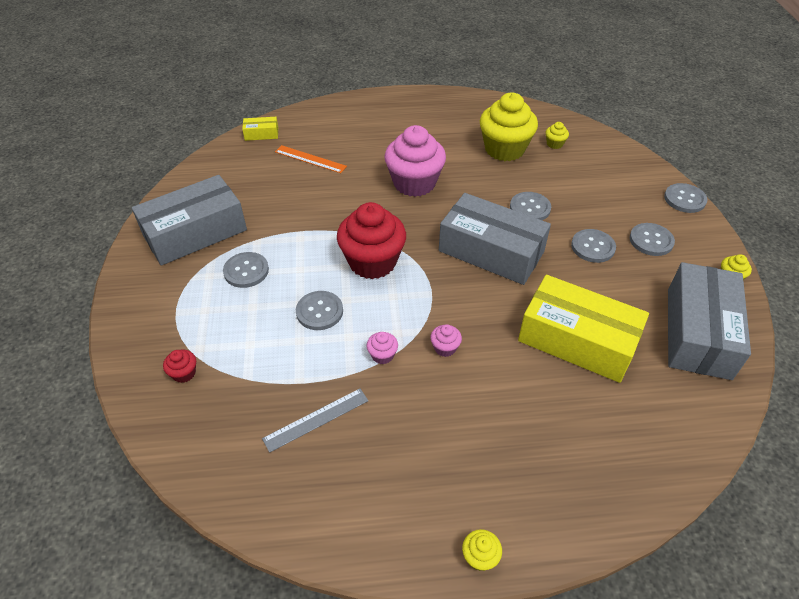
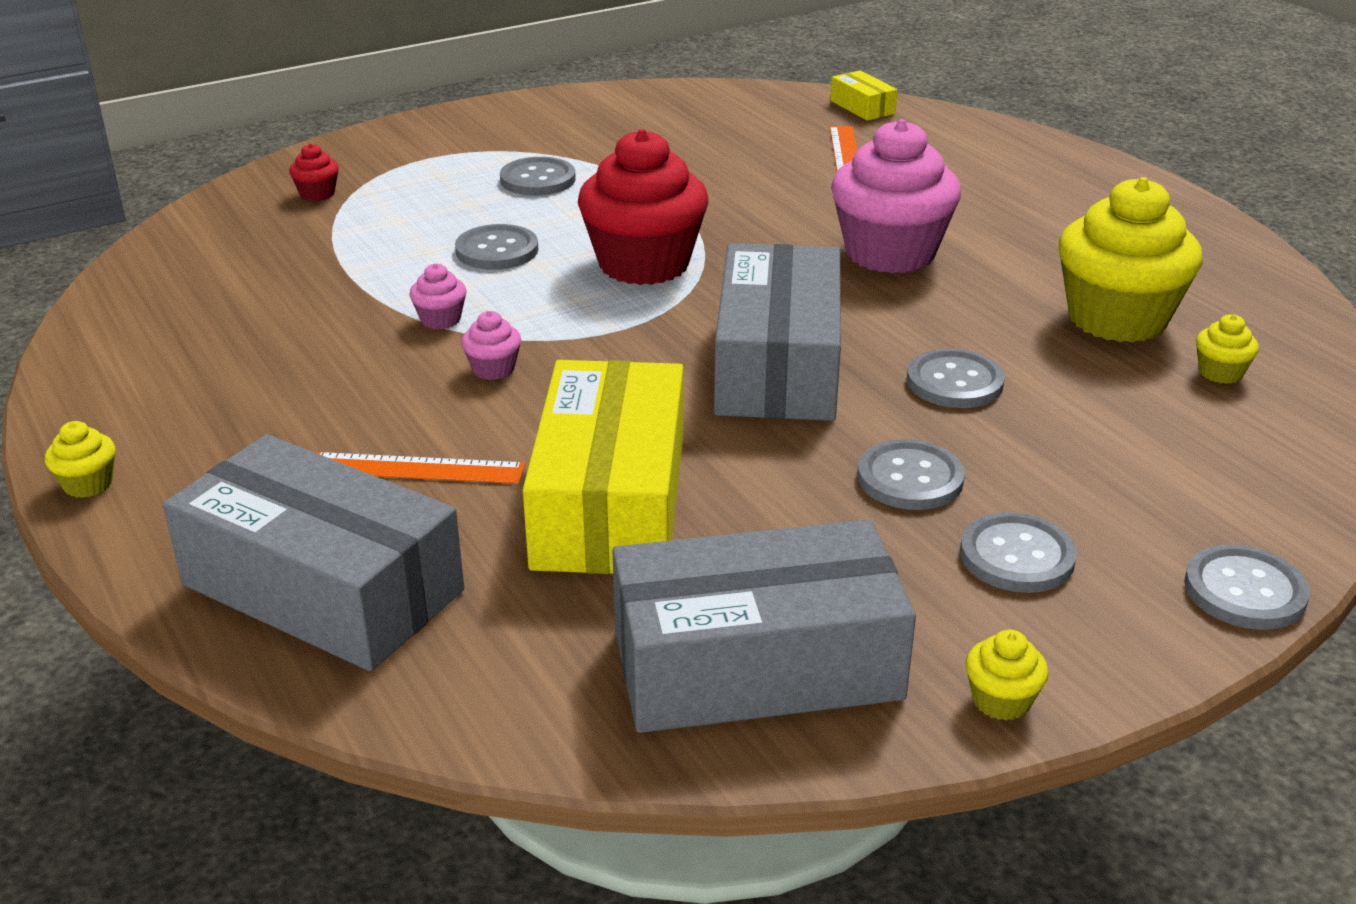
camera: 65 degrees right, 15 degrees down
(195, 232) = (585, 127): grey box -> grey box (323, 588)
(316, 419) = (285, 299): grey ruler -> none
(524, 402) = (416, 469): none -> orange ruler

